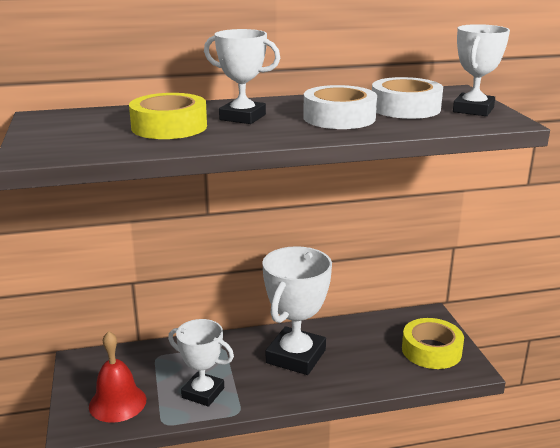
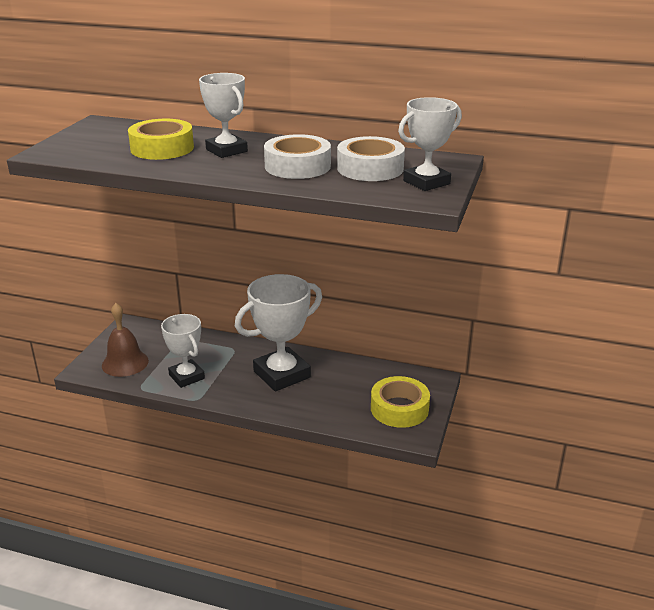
camera: 30 degrees right, 5 degrees up
(117, 403) = (125, 363): red bell -> brown bell

